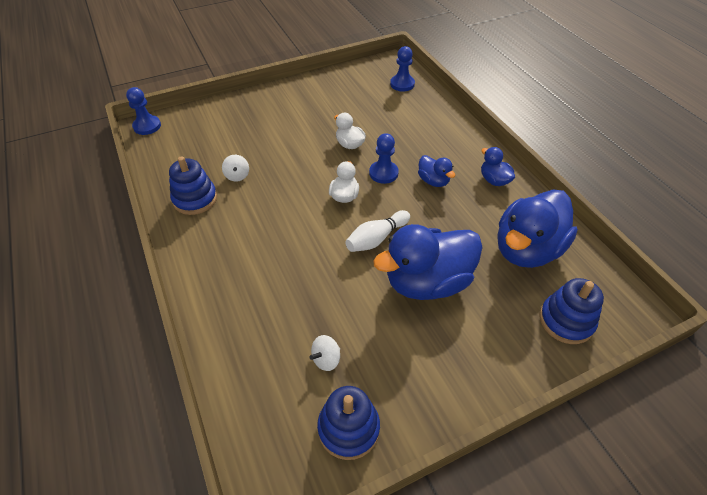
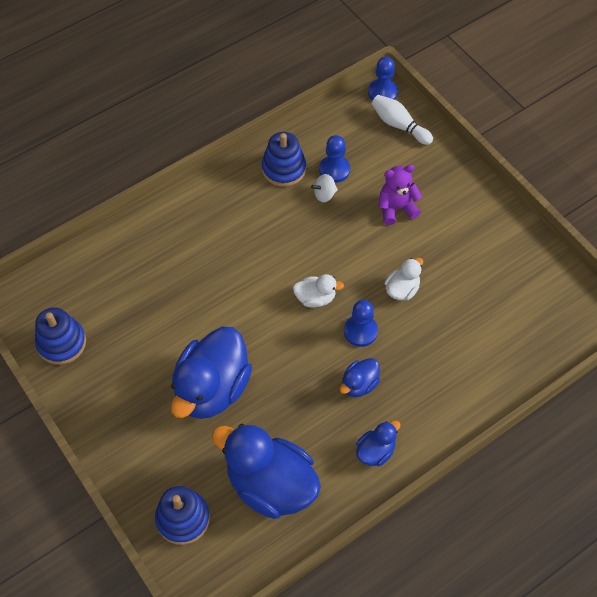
camera: 80 degrees right, 10 degrees up
(270, 136) = (396, 208): none -> purple teddy bear
(326, 359) = (119, 316): white spinning top -> none
(376, 238) = (260, 337): white bowling pin -> white bowling pin (399, 125)
(402, 84) = (545, 332): blue pawn -> blue pawn (334, 170)
(427, 282) = (212, 389): blue duck -> blue duck turned 120 degrees counterclockwise

